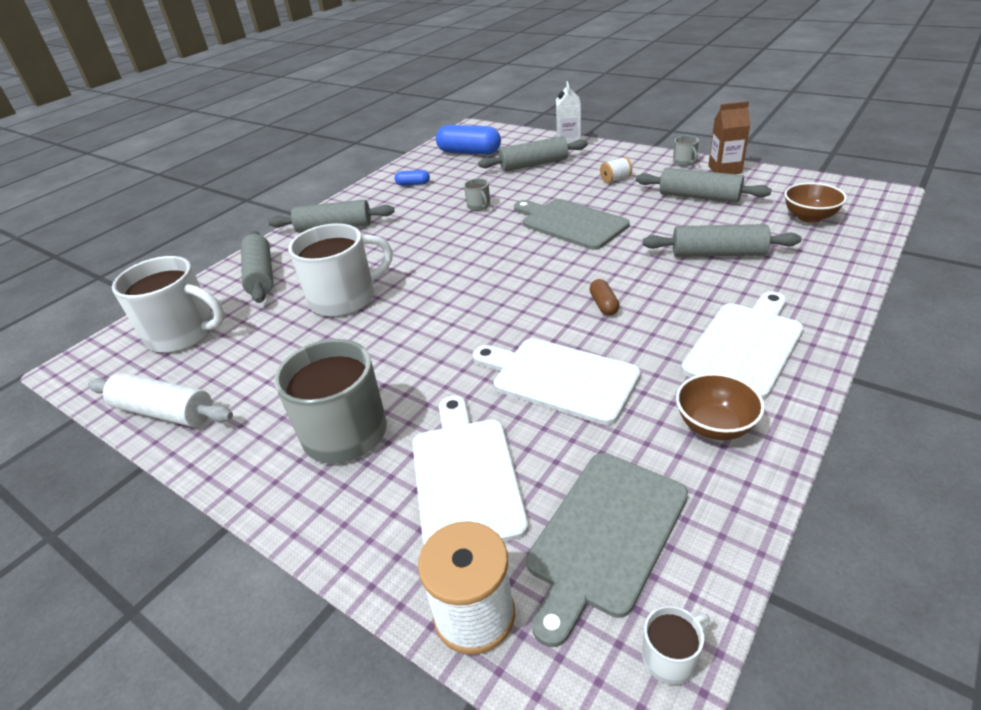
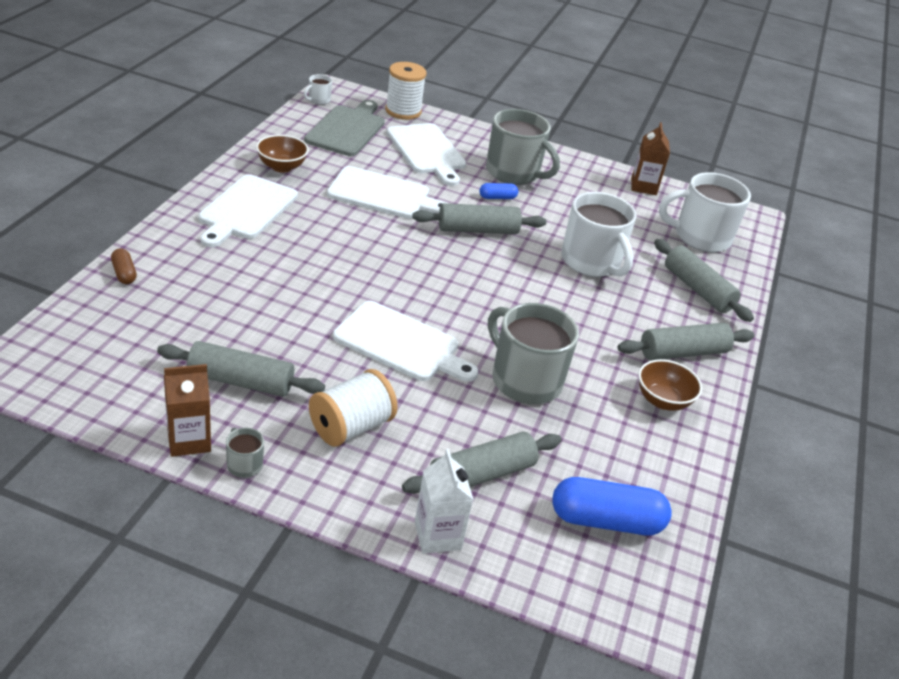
camera: 155 degrees right, 0 degrees up
(165, 412) = (643, 186): white rolling pin -> brown carton
(344, 298) = (591, 262): white mug -> white mug turned 75 degrees counterclockwise
(413, 184) = (644, 434): blue capsule -> blue capsule (497, 197)
(479, 206) = (525, 380): grey mug -> grey mug, size x2.33
(570, 223) = (401, 344): grey cutting board -> white cutting board
(604, 305) = (355, 245): brown capsule -> brown capsule (124, 273)
(615, 179) = (351, 427): white spool -> white spool, size x1.89
(718, 253) = (242, 293): grey rolling pin -> grey rolling pin (477, 230)
(809, 217) = (122, 338): brown bowl -> brown bowl (662, 400)

